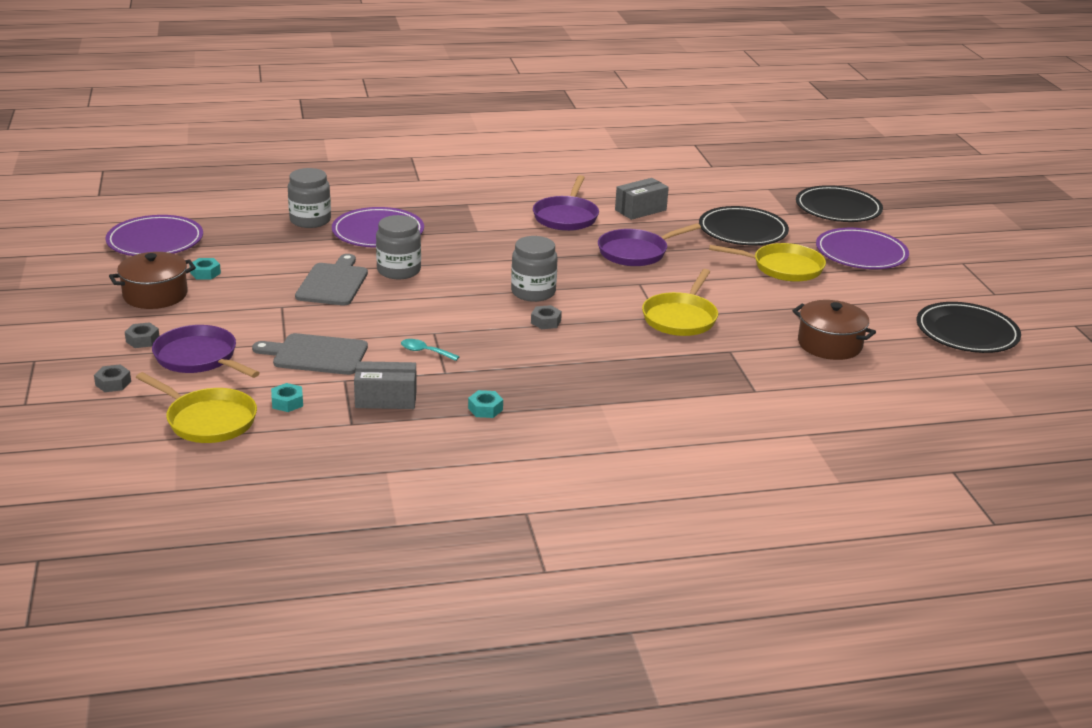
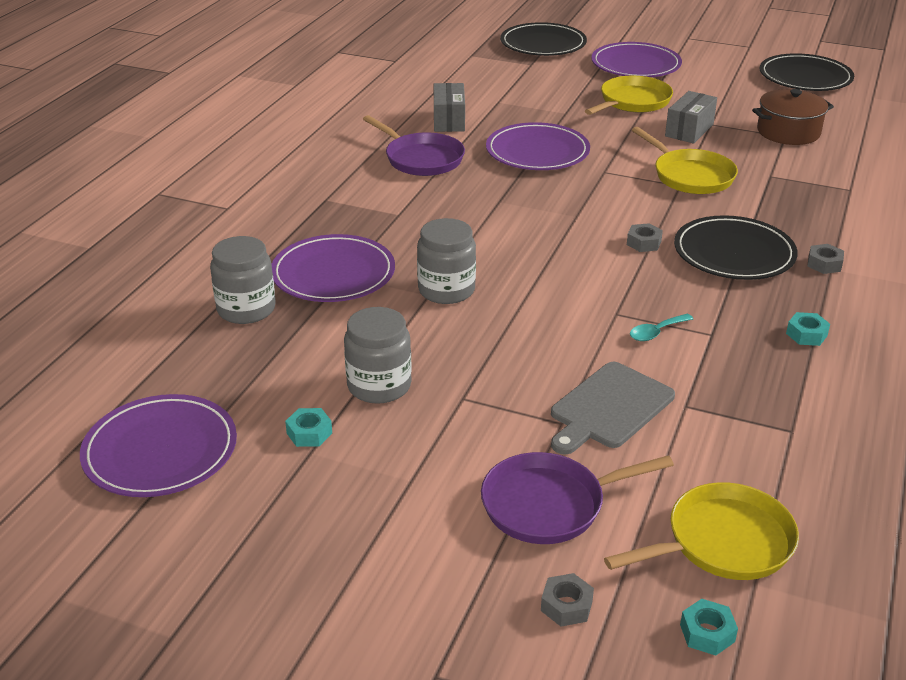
camera: 55 degrees left, 5 degrees up
(142, 340) = (458, 543): grey nut -> grey nut (824, 264)
(155, 295) = (332, 495): brown pot -> none
(287, 402) = (714, 464): turquoise nut -> turquoise nut (707, 633)
(333, 283) = (435, 342): grey cutting board -> none
(386, 399) = (748, 390): grey box -> grey box (689, 130)
(533, 292) = (573, 229): grey jar -> grey jar (379, 386)
(636, 252) = (537, 152): purple pan -> purple plate
(742, 230) = (543, 93): black plate -> black plate (734, 253)

